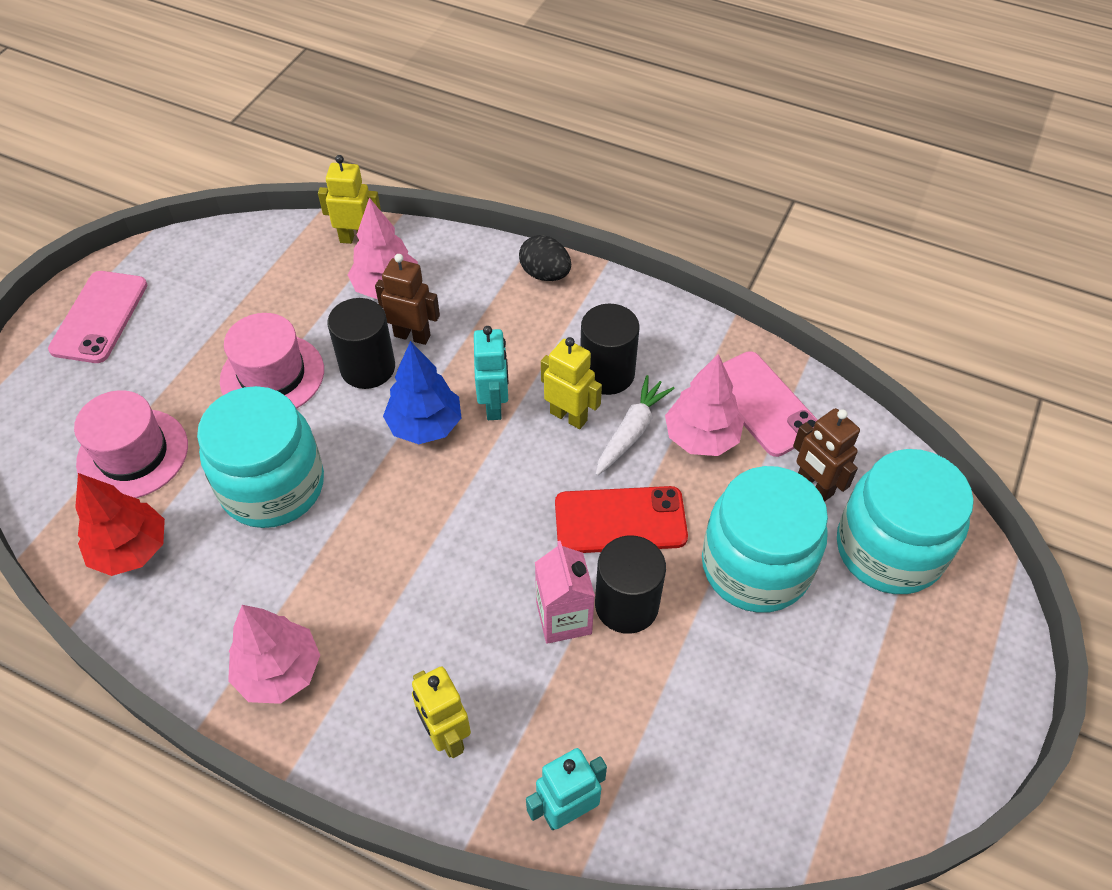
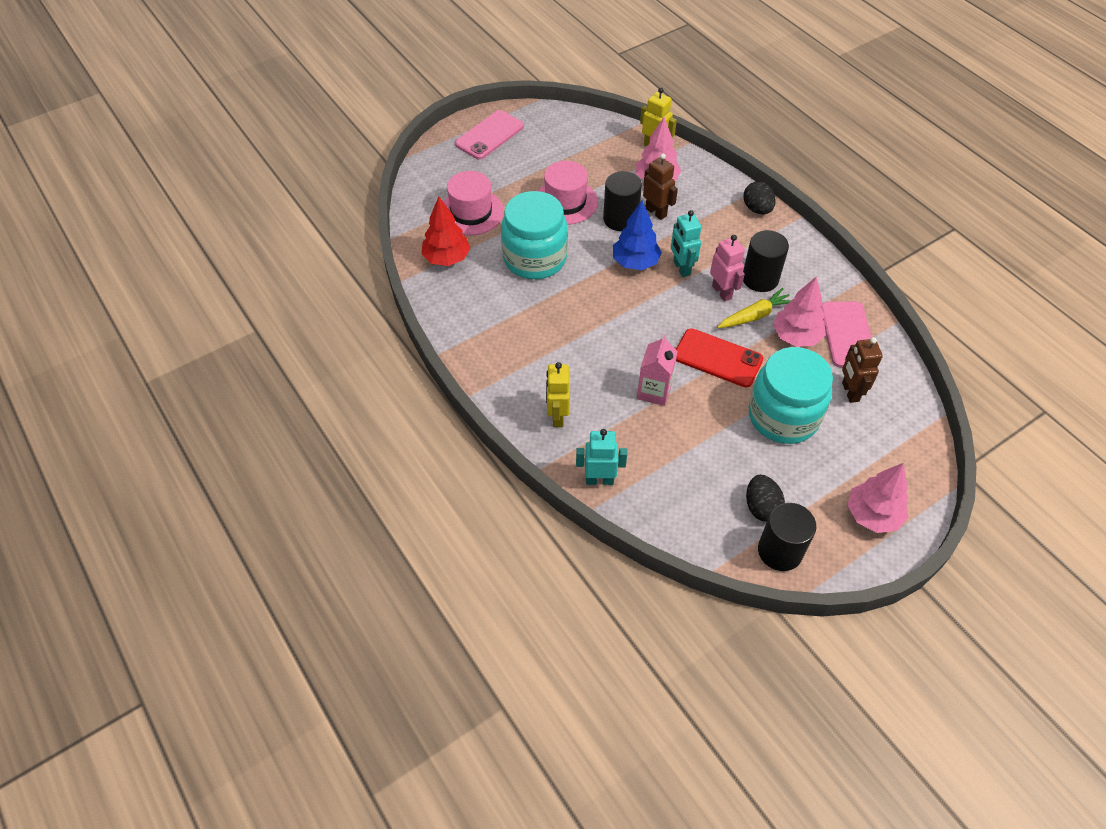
camera: 30 degrees right, 0 degrees up
(279, 671) = (489, 348): pink tree -> pink tree (872, 515)
(494, 405) = (681, 268): turquoise robot -> turquoise robot turned 135 degrees clockwise
(569, 416) = (722, 292): yellow robot -> pink robot
(626, 605) = (694, 401): black cylinder -> black cylinder (780, 551)
(631, 431) = (755, 315): white carrot -> yellow carrot
(810, 725) = (761, 507): none -> black egg
(889, 549) = (873, 445): turquoise jar -> none

